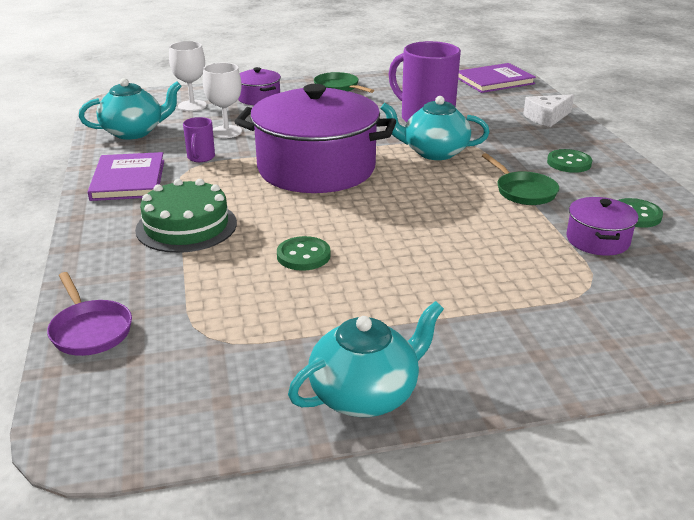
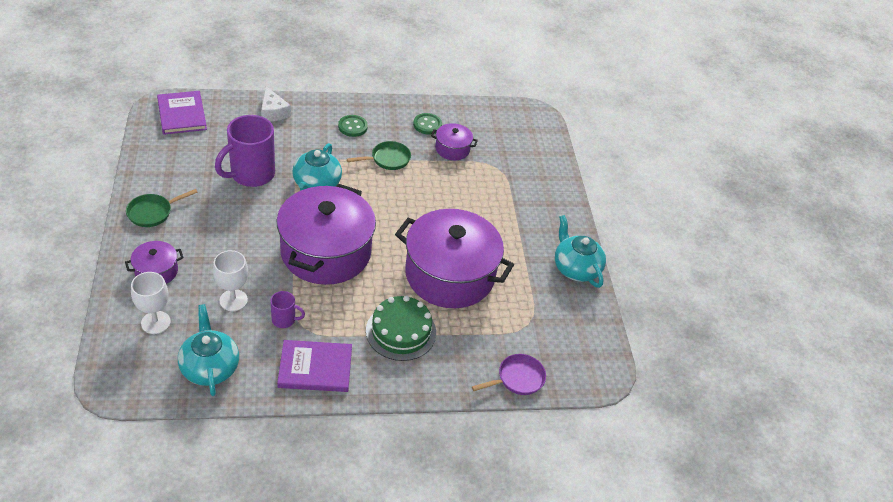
camera: 90 degrees left, 15 degrees up
(303, 255) = (449, 275): green button -> purple pot

